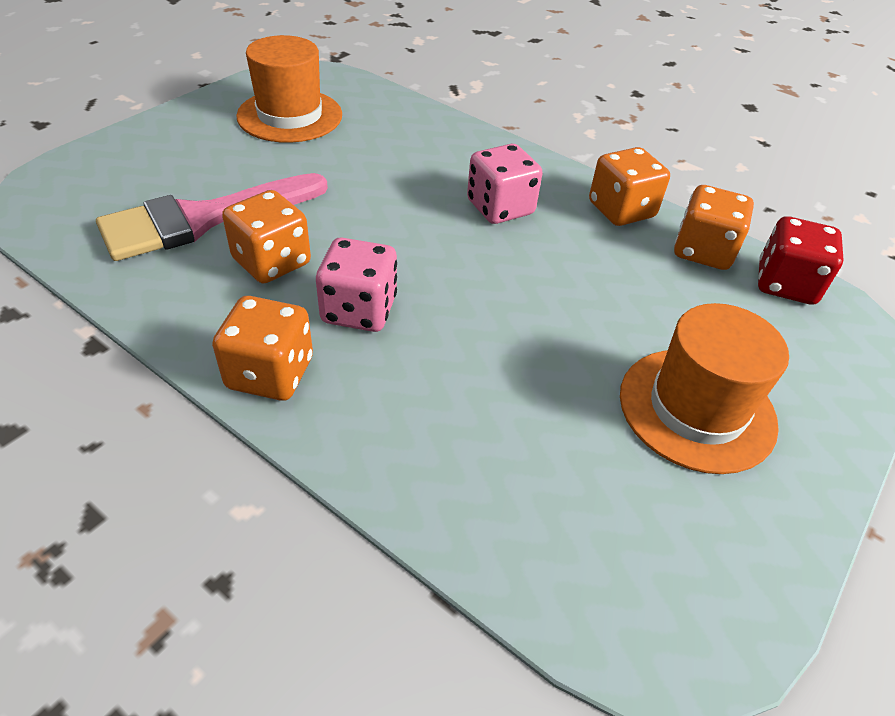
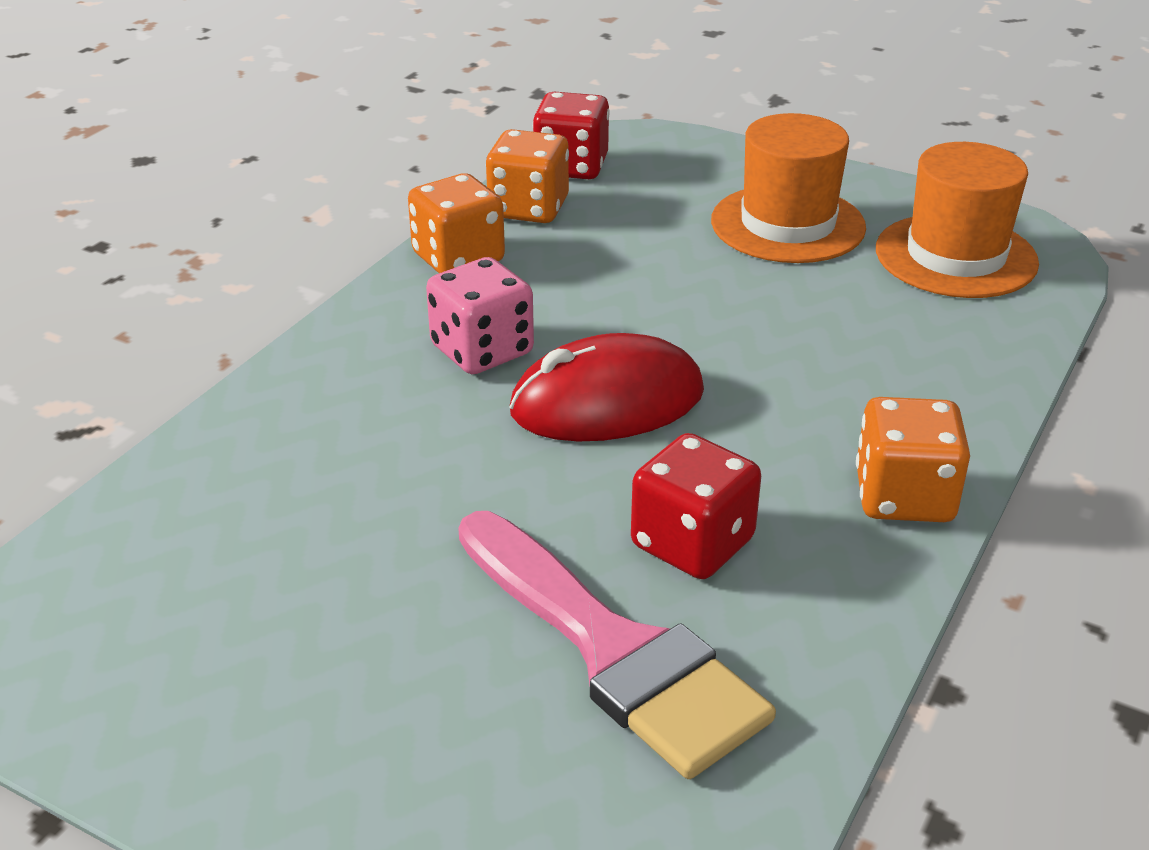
camera: 95 degrees left, 10 degrees down
(272, 262) = (692, 543): orange dice -> red dice
(290, 116) = (220, 622): orange hat -> orange hat (956, 256)
(359, 310) = (755, 444): pink dice -> none
(429, 251) = (607, 402): none -> red mouse

